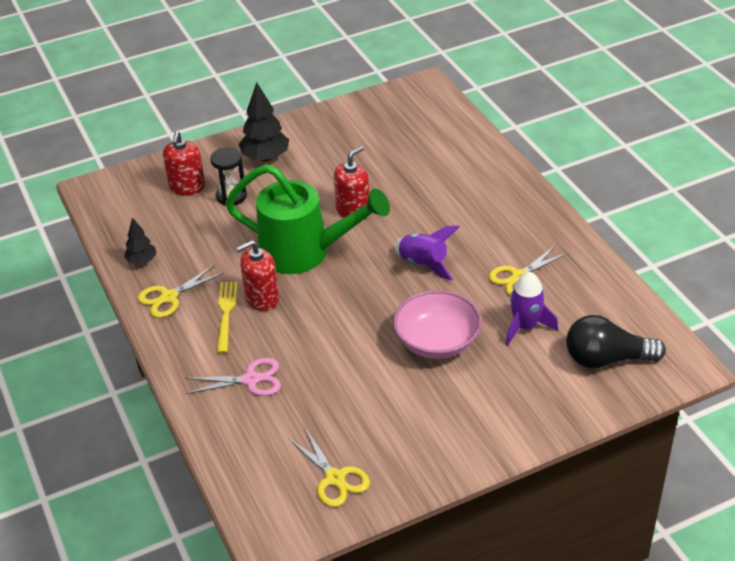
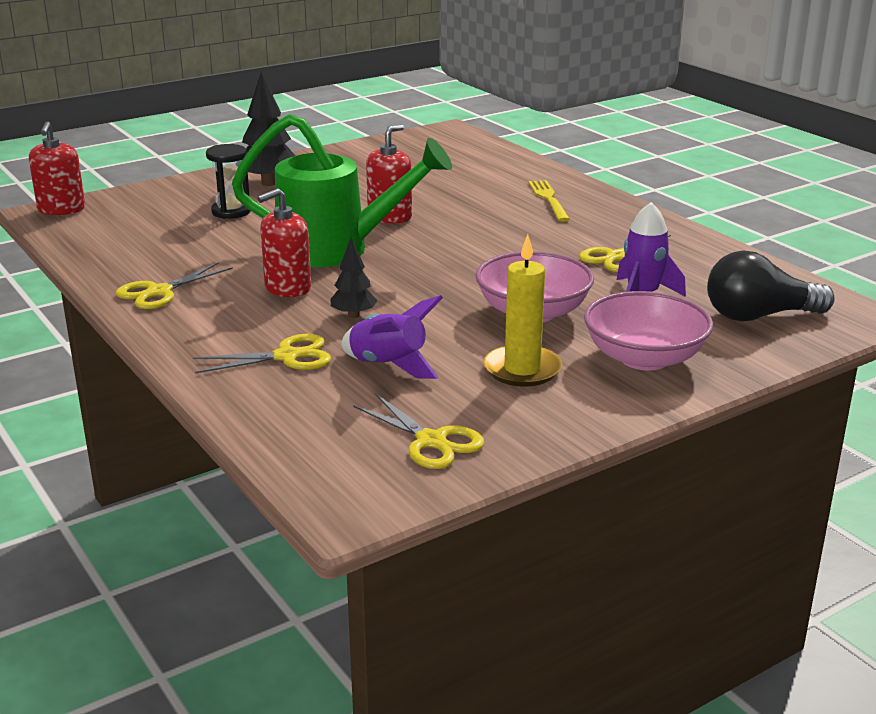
camera: 10 degrees left, 15 degrees down
(142, 261) = (118, 265): black tree -> black tree (353, 315)
(187, 187) = (172, 207): red soap dispenser -> red soap dispenser (61, 209)
(226, 313) = (241, 302): yellow fork -> yellow fork (548, 199)
(251, 379) = (286, 356): pink scissors -> yellow scissors
(414, 407) = (522, 369): none -> yellow candle
(423, 264) = (492, 252): purple rocket -> purple rocket (389, 365)
(505, 402) = (644, 358): none -> pink bowl

